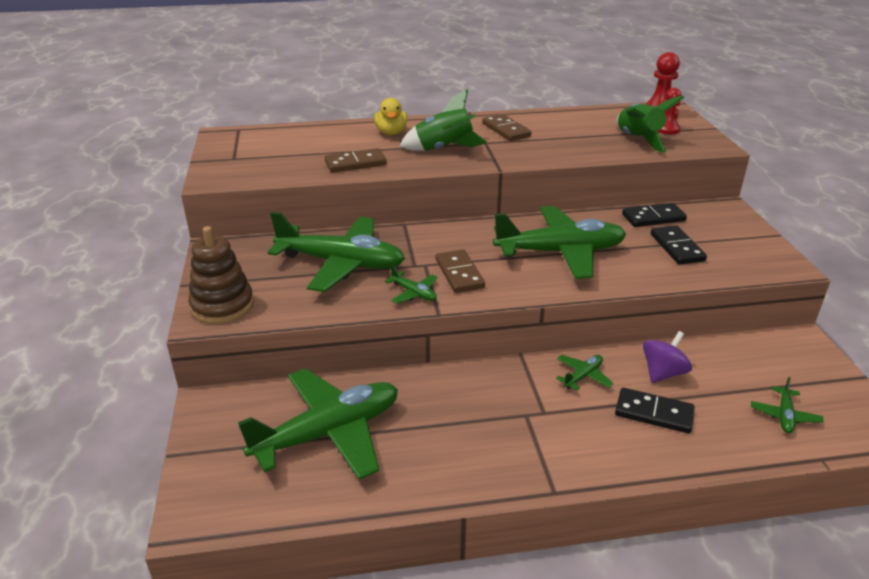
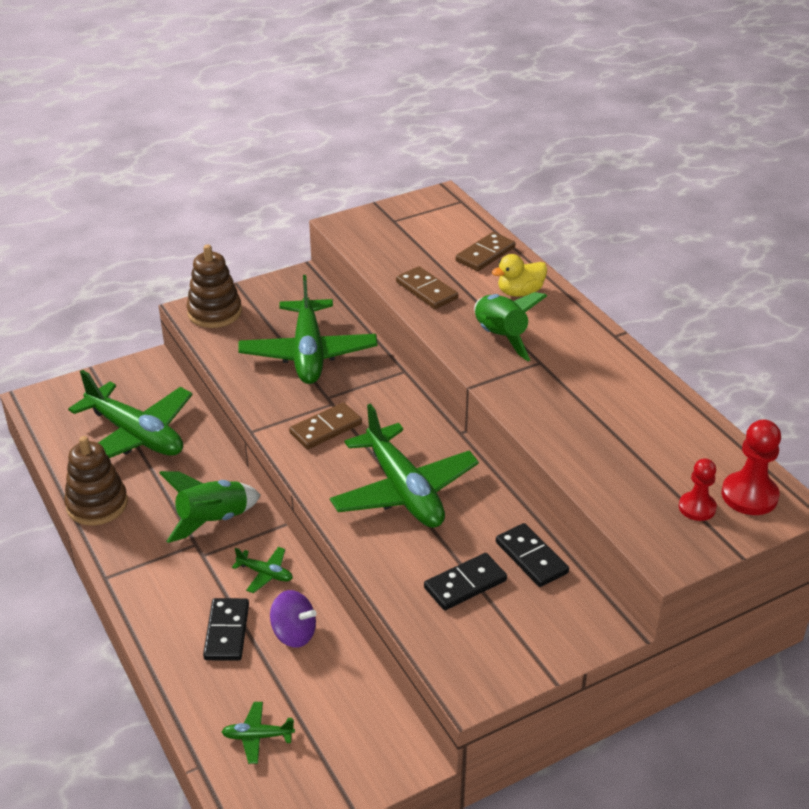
camera: 70 degrees right, 5 degrees up
(413, 293) = (278, 408): green plane -> none
(431, 483) = (97, 504): none -> brown stacking toy
(506, 130) = (588, 370): brown domino -> brown domino (485, 254)
(638, 140) = (637, 484): green rocket -> green rocket (213, 520)

